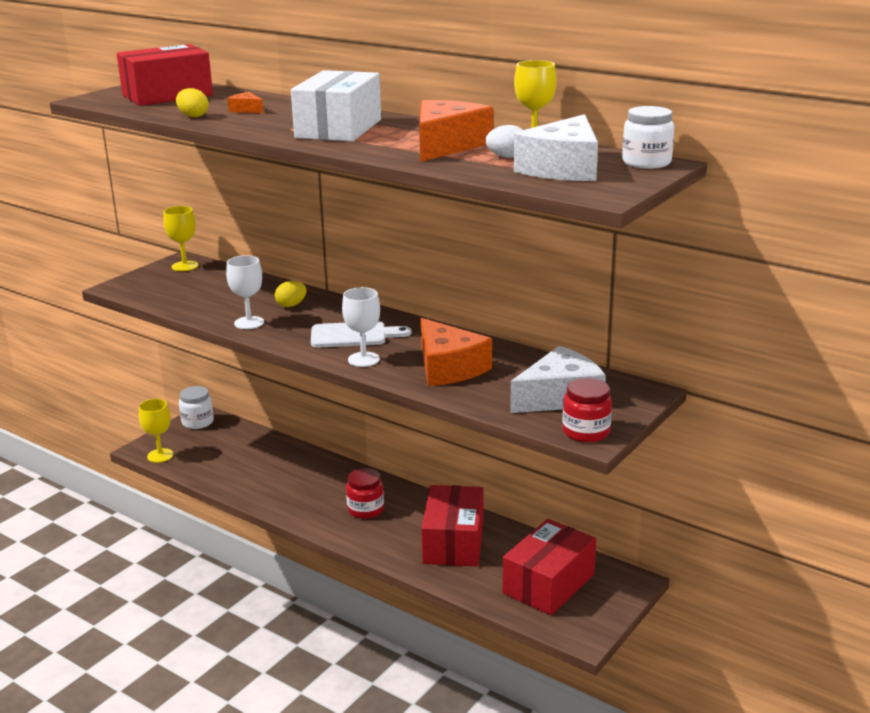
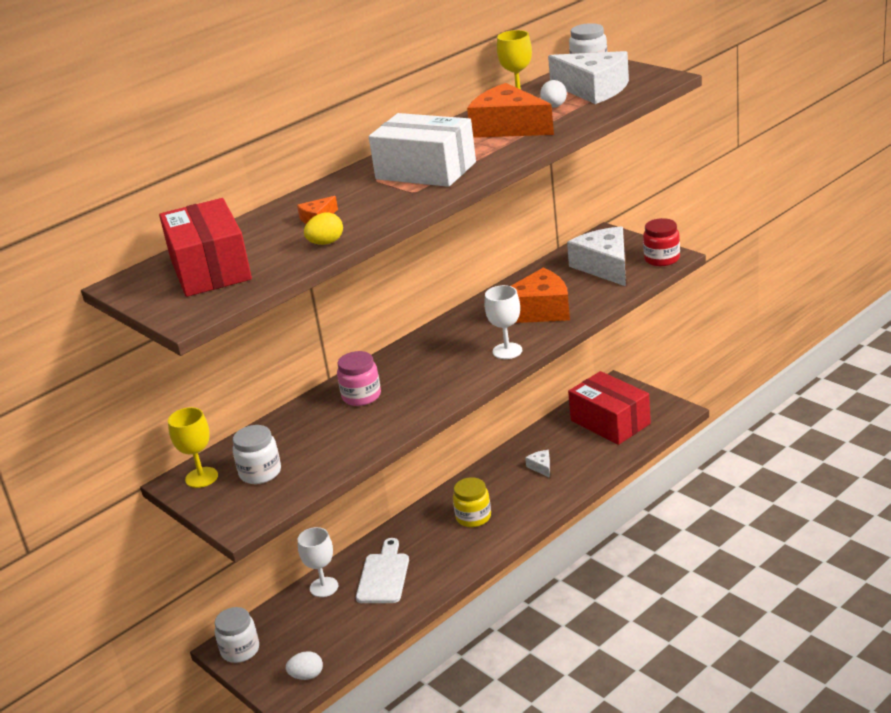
camera: 75 degrees left, 5 degrees up
(160, 455) = (307, 676): yellow goblet -> white egg
(183, 284) = (260, 473): none -> white jar
(249, 323) = (395, 419): white goblet -> white goblet (324, 587)
(291, 305) = (361, 396): yellow egg -> pink jar
(353, 335) = (452, 358): white cutting board -> white cutting board (383, 575)
(365, 509) = (473, 517): red jar -> yellow jar
(453, 542) = (541, 467): red box -> white cheese

